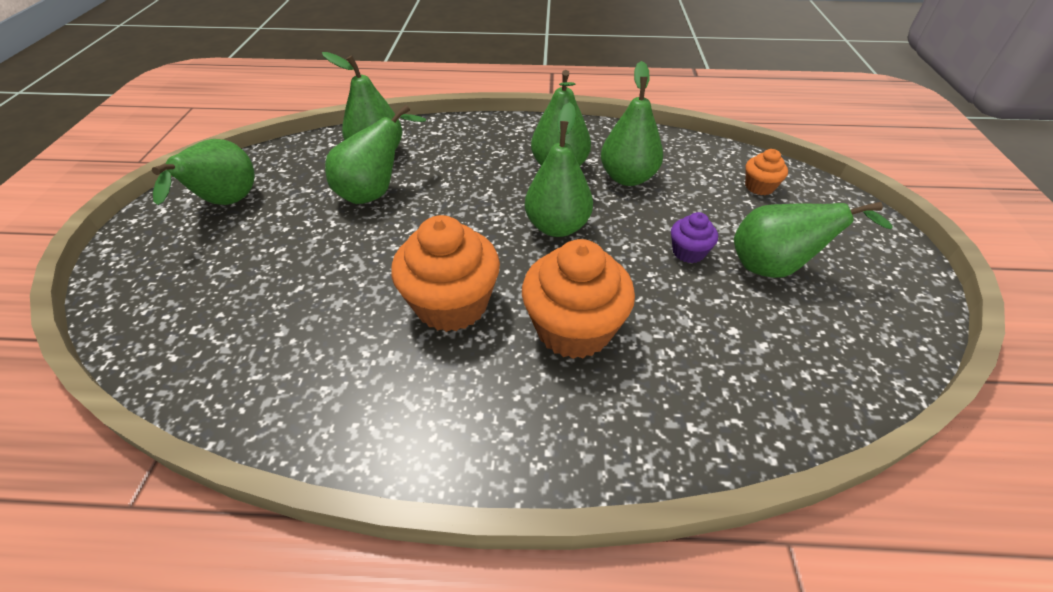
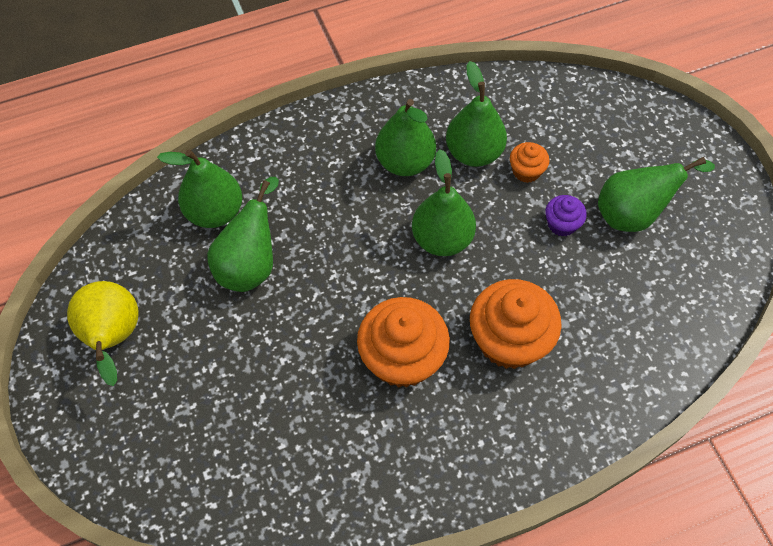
camera: 25 degrees left, 15 degrees up
(226, 204) = (114, 338): green pear -> yellow pear
(759, 187) = (590, 120): orange cupcake -> orange cupcake (526, 171)

